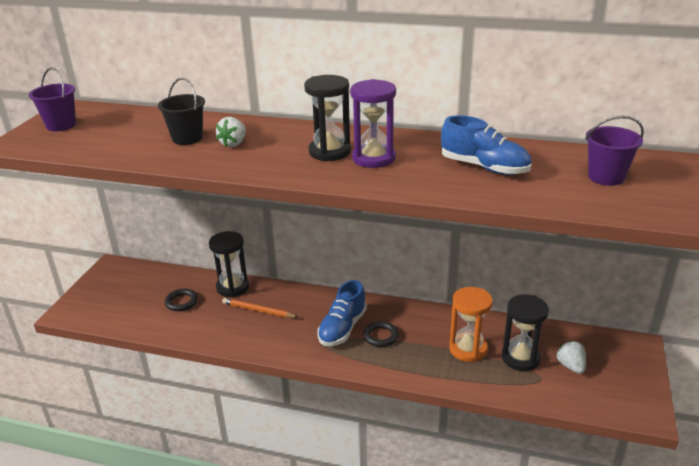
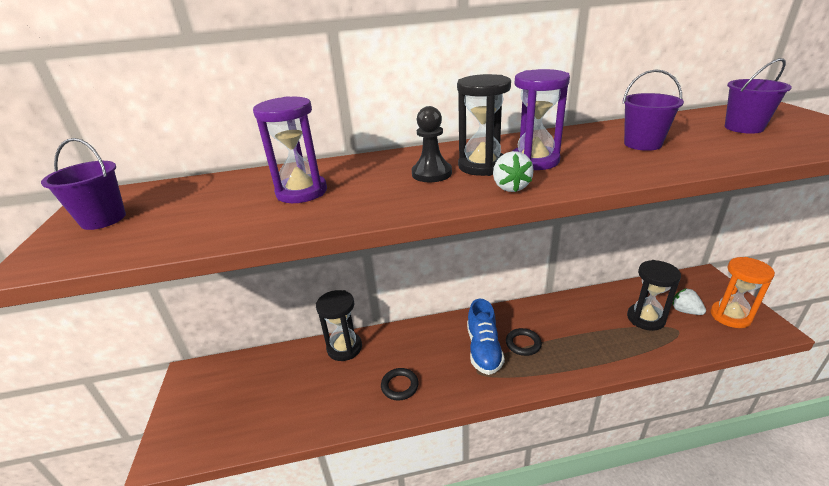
camera: 25 degrees left, 0 degrees up
(181, 302) = (301, 385): black ring -> black ring (399, 386)
(187, 138) = (302, 192): black bucket -> purple hourglass
(233, 144) = (366, 184): white strawberry -> white strawberry (510, 187)
(258, 310) = (389, 362): orange pencil -> none
(286, 148) = (431, 173): none -> black pawn
(468, 349) = (601, 327): orange hourglass -> orange hourglass (730, 316)
(484, 167) = (642, 144): blue shoe -> purple bucket

